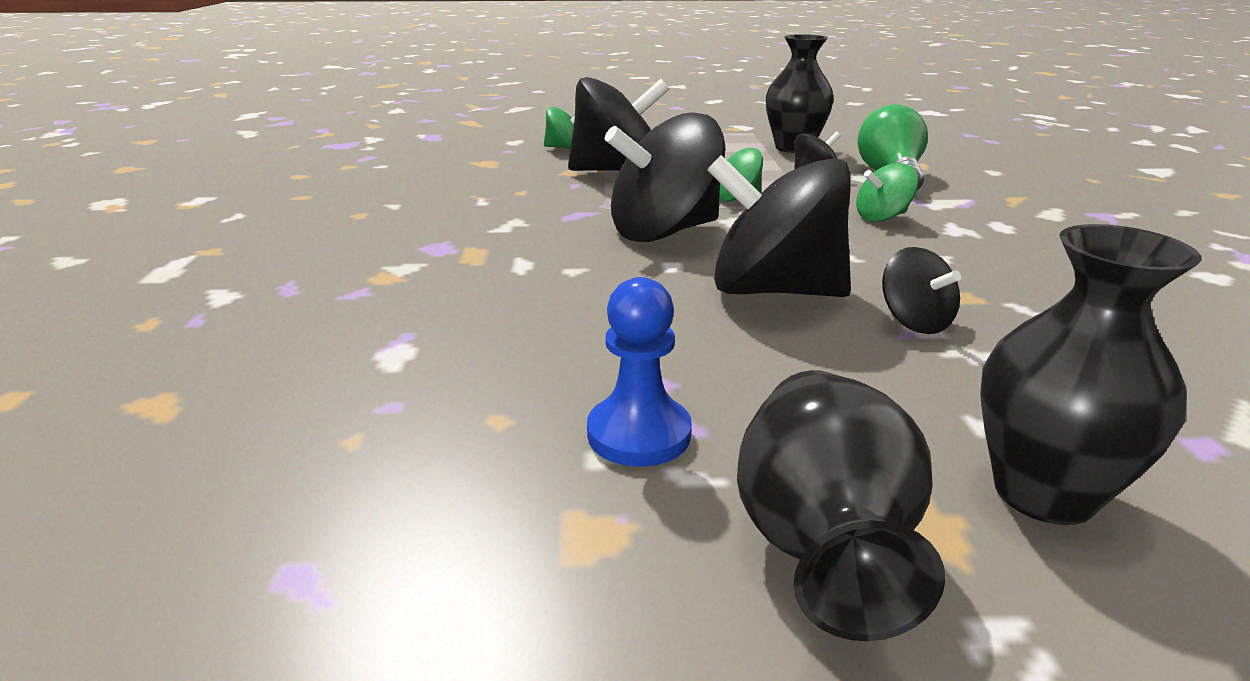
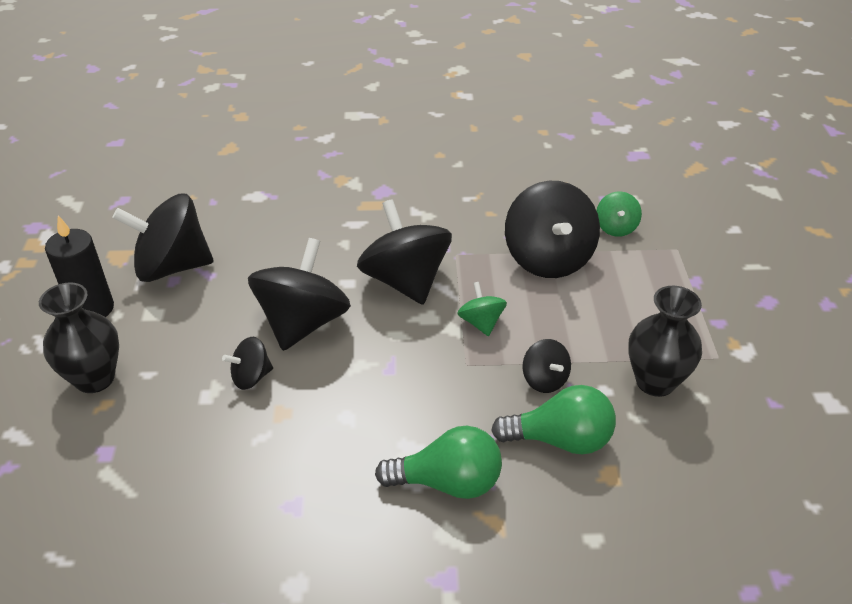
camera: 90 degrees right, 15 degrees up
(639, 434) = (172, 267): blue pawn -> black spinning top
(821, 545) = (92, 309): black vase -> black candle
(882, 217) = (436, 404): green spinning top -> none
(987, 213) = (448, 482): none -> green light bulb

